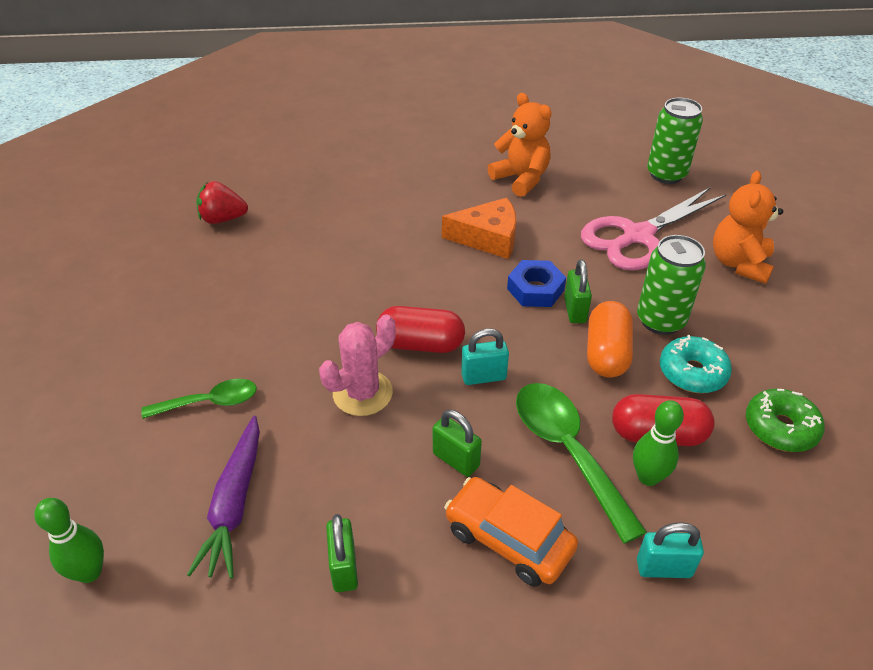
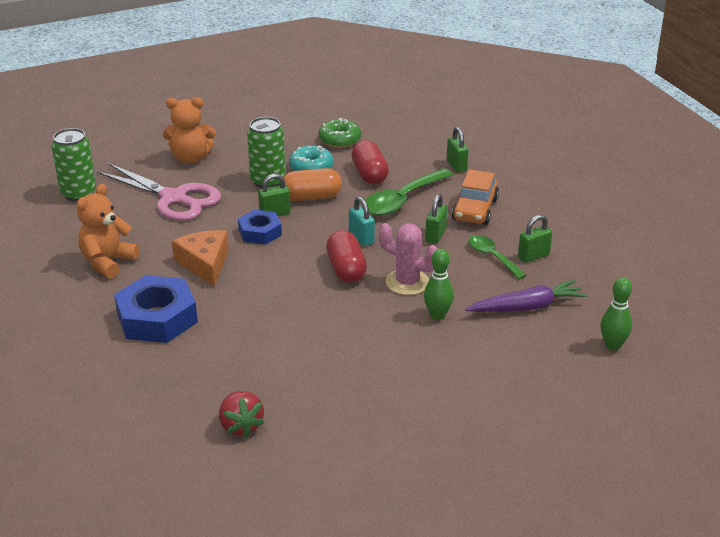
camera: 110 degrees left, 10 degrees down
(210, 402) = (460, 347): green spoon -> green spoon (492, 257)
(409, 196) = (157, 318): none -> blue nut
(648, 477) = (402, 175): green bowling pin -> green bowling pin (437, 315)
(663, 568) = (456, 166): turquoise padlock -> green padlock

